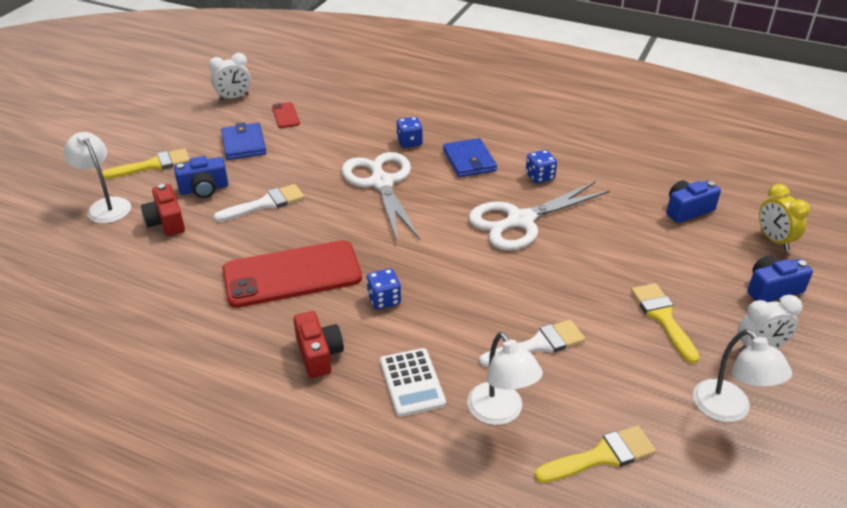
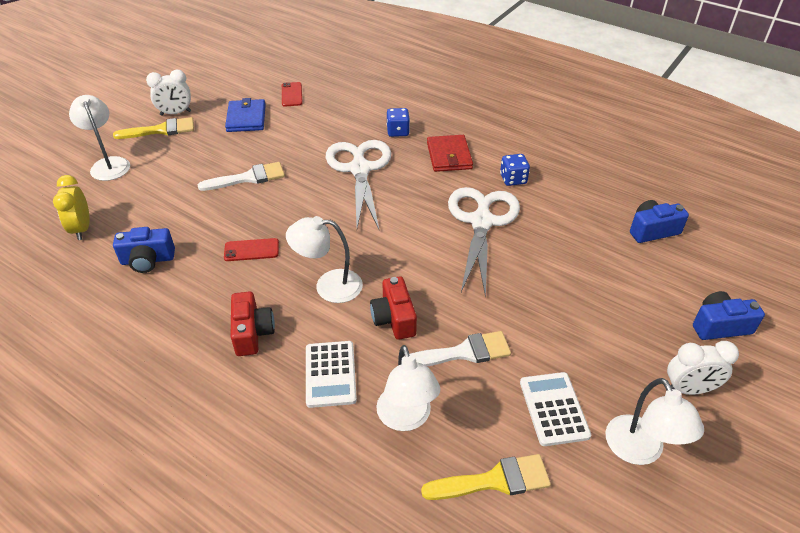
camera: 10 degrees right, 5 degrees up
(166, 222) = (156, 185): red camera -> red camera (394, 318)
(204, 189) = (198, 157): blue camera -> blue camera (148, 260)
(234, 98) = (251, 73): white clock -> white clock (175, 113)
(292, 274) = (251, 250): red phone -> red phone, size x0.43
(384, 299) = (328, 286): blue dice -> white lamp
(469, 160) = (449, 156): blue wallet -> red wallet
(520, 221) = (481, 222): white scissors -> white scissors turned 120 degrees clockwise
(639, 384) = (553, 409): none -> white calculator
(662, 318) = (597, 341): yellow brush -> none
(774, 240) = (735, 273): yellow clock -> yellow clock (82, 229)

